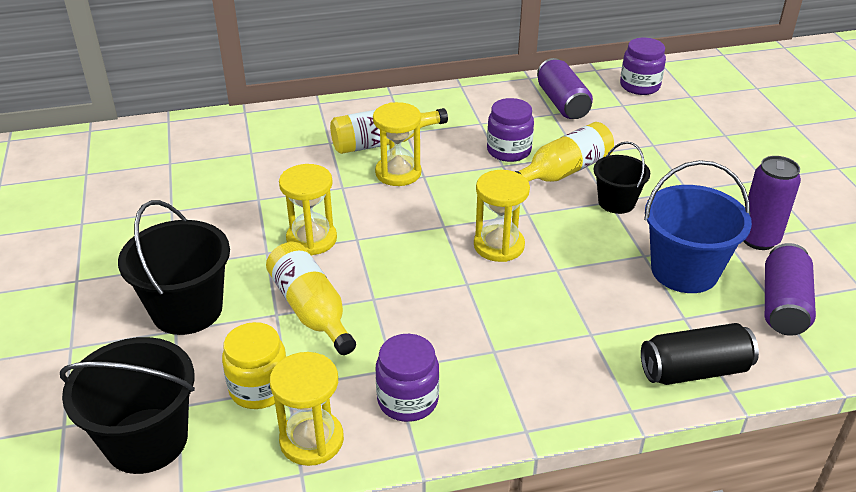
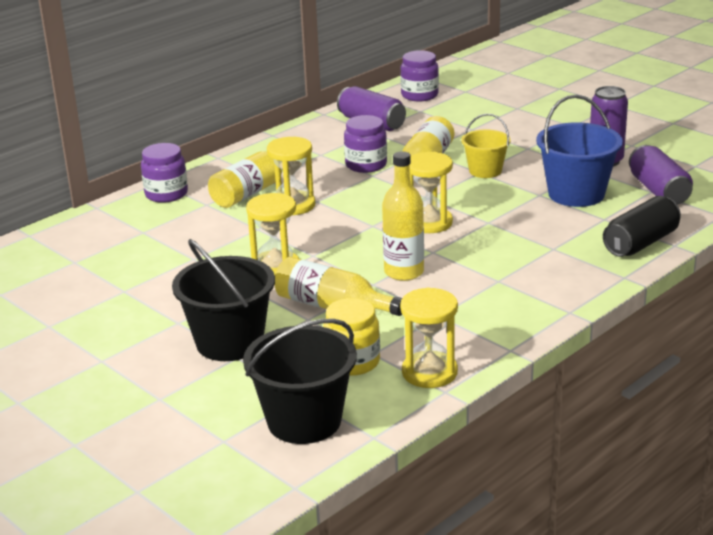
camera: 30 degrees left, 10 degrees down
(408, 400) = (471, 327): purple jar -> purple jar (166, 194)
(415, 297) = (404, 272): none -> yellow bottle
(616, 202) = (485, 171): black bucket -> yellow bucket

